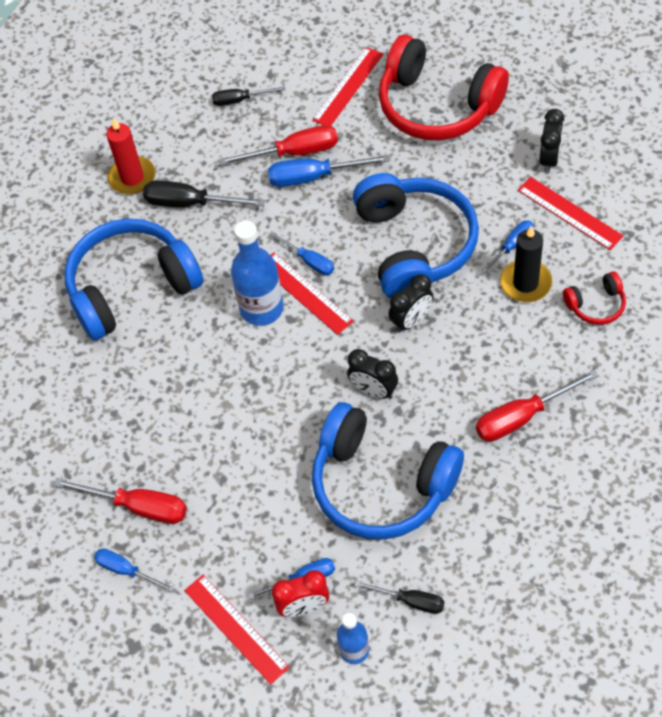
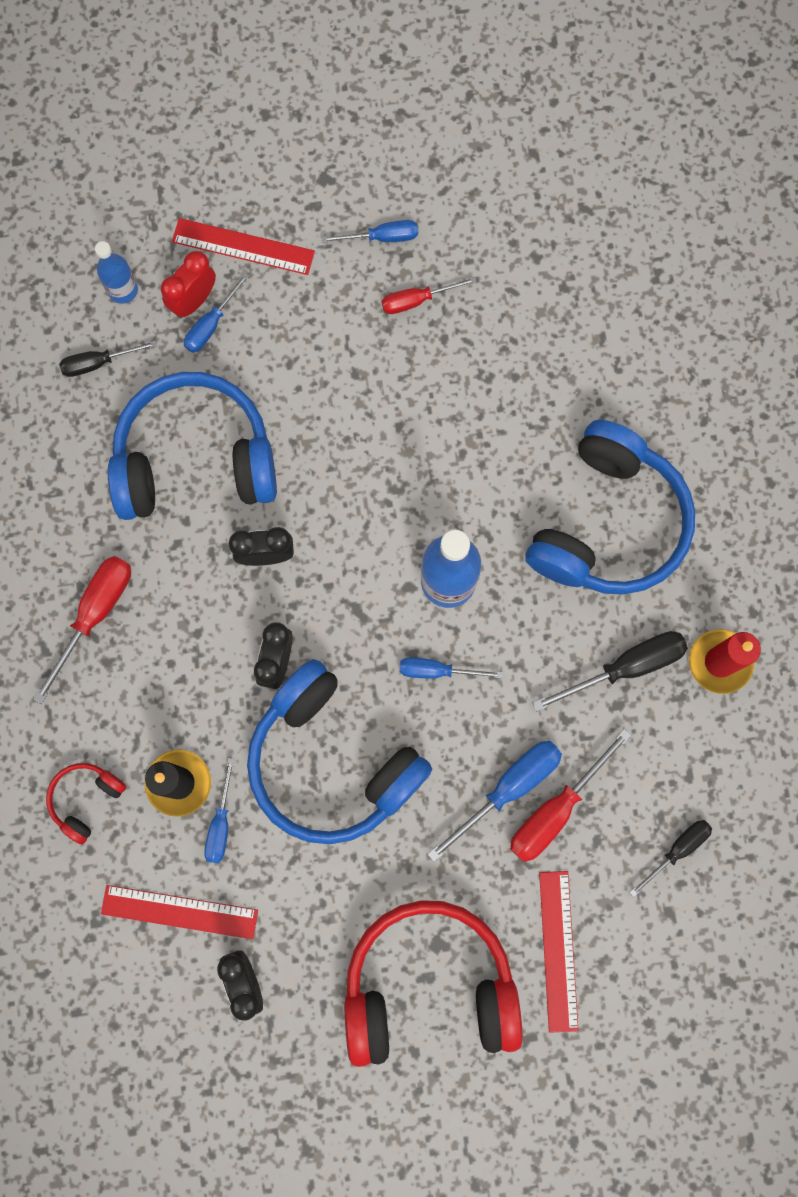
camera: 140 degrees right, 20 degrees up
(138, 507) = (417, 300): red screwdriver -> red screwdriver, size x0.63
(305, 293) = (414, 628): red ruler -> none

